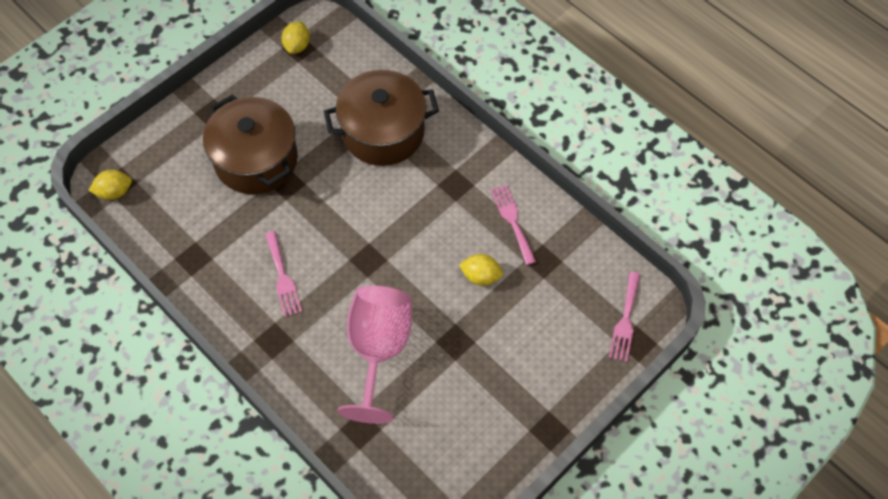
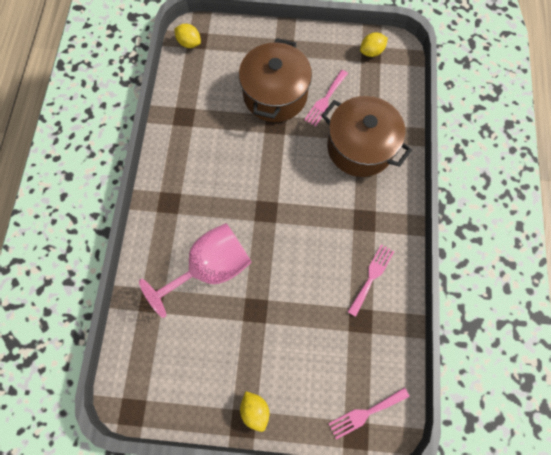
camera: 50 degrees right, 10 degrees up
(283, 277) = (212, 173): pink fork -> pink fork (325, 100)
(480, 276) = (314, 289): yellow lemon -> yellow lemon (255, 410)

